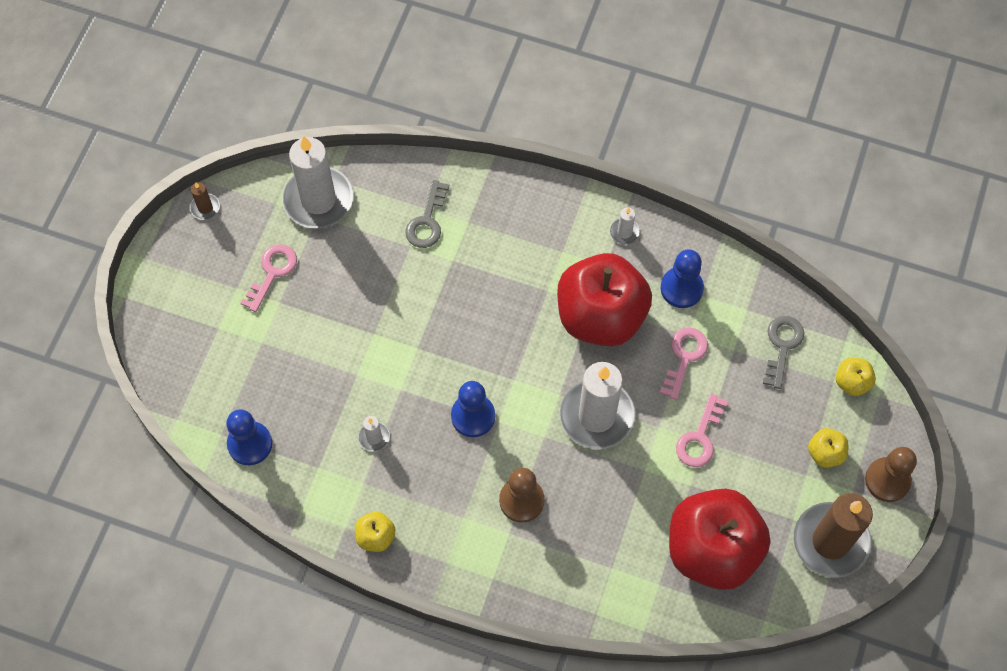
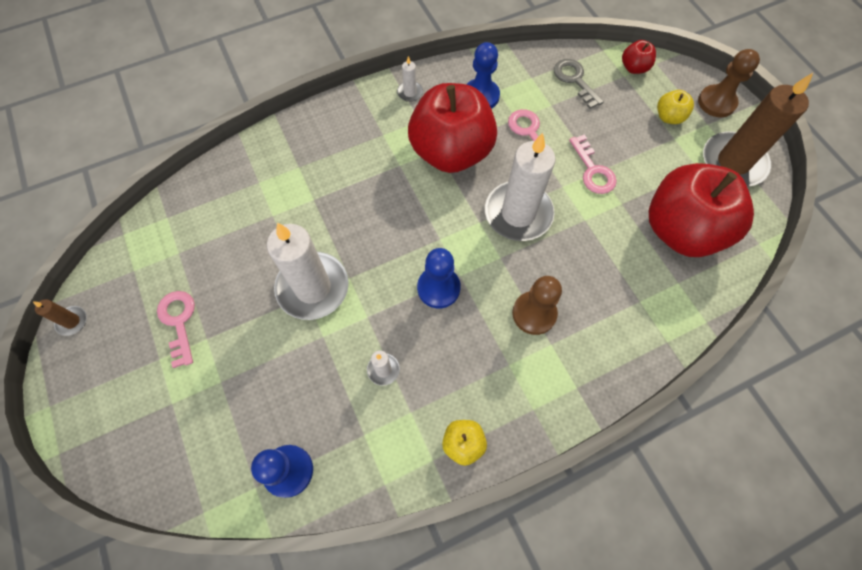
camera: 45 degrees left, 0 degrees up
(318, 200) = (167, 240): white candle -> white candle (313, 287)
(427, 221) = (268, 189): grey key -> none
(852, 382) = (634, 68): yellow apple -> red apple

